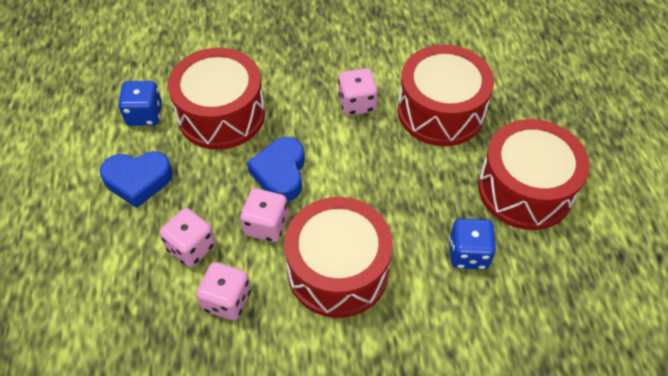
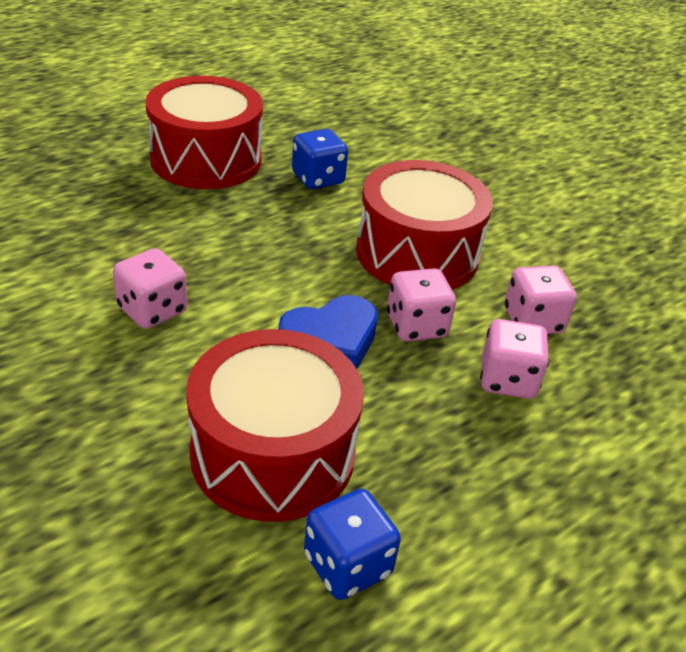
camera: 125 degrees left, 15 degrees down
(138, 180) = (472, 494): blue heart -> none
(440, 111) = (121, 234): red drum -> none

